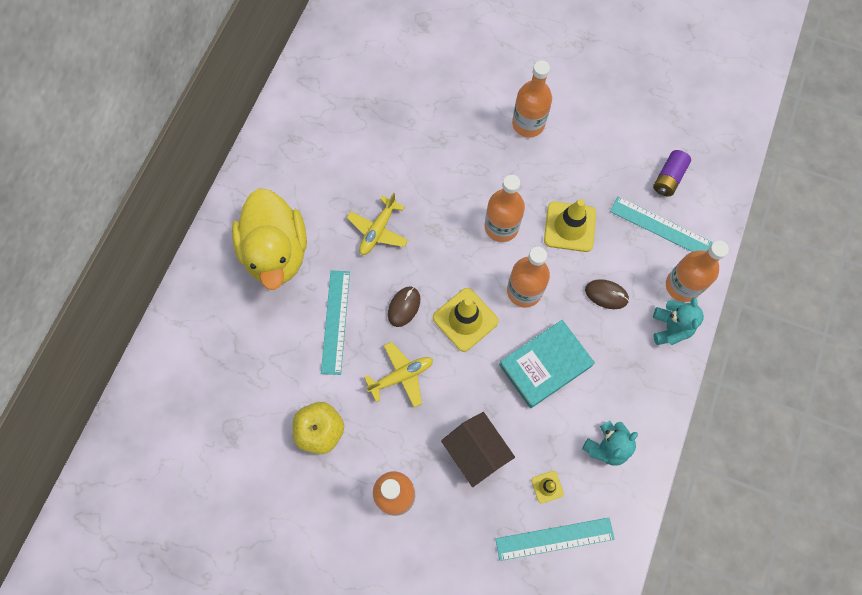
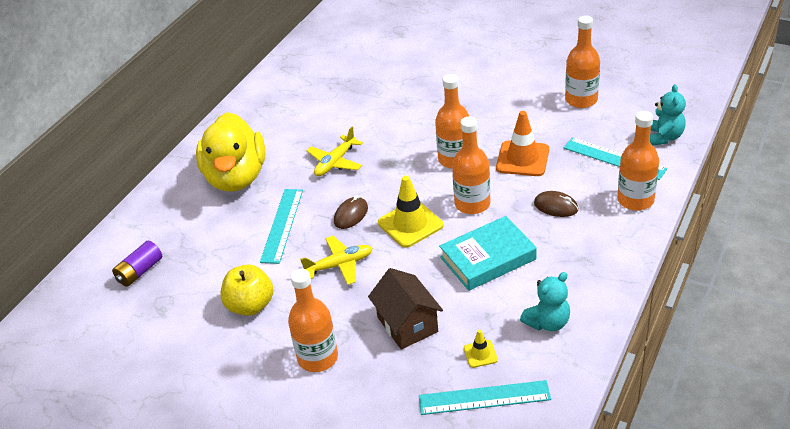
camera: 10 degrees right, 30 degrees down
(528, 124) = (489, 91): orange bottle -> orange bottle (581, 100)
(569, 227) = (522, 159): yellow traffic cone -> orange traffic cone
(668, 178) = (624, 125): purple battery -> purple battery (140, 271)
(670, 328) = (621, 231): turquoise teddy bear -> turquoise teddy bear (664, 137)

